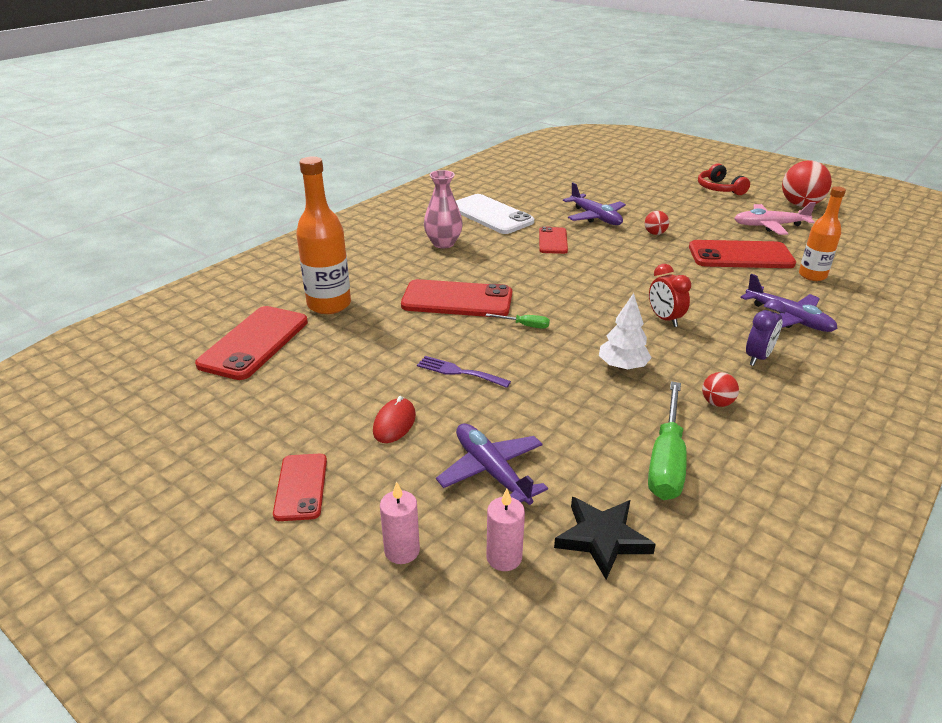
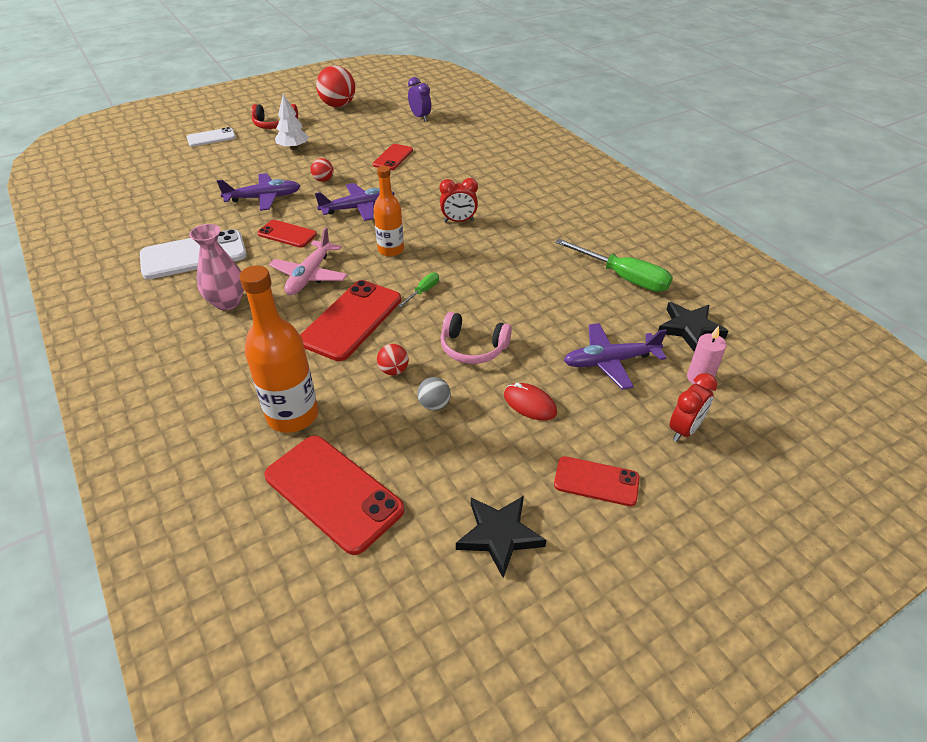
camera: 70 degrees left, 10 degrees up
(224, 435) = (499, 535): none -> black star
(369, 367) = (434, 404): none -> grey ball
(402, 550) = (684, 429): pink candle -> red clock
(458, 372) = (473, 348): purple fork -> pink headphones
(622, 366) = (510, 261): white tree -> white tree (293, 148)
(660, 172) = (211, 138): none -> white phone
(717, 403) = (571, 236): red ball -> red ball (393, 370)
(740, 256) = (393, 157): red phone -> red phone, size x0.58
(758, 357) = (529, 202): purple clock -> purple clock (420, 117)
(770, 226) = (358, 129): pink plane -> pink plane (310, 275)
(788, 318) = (490, 173): purple plane -> purple plane (358, 208)
(812, 275) = (443, 143): orange bottle -> orange bottle (391, 250)

